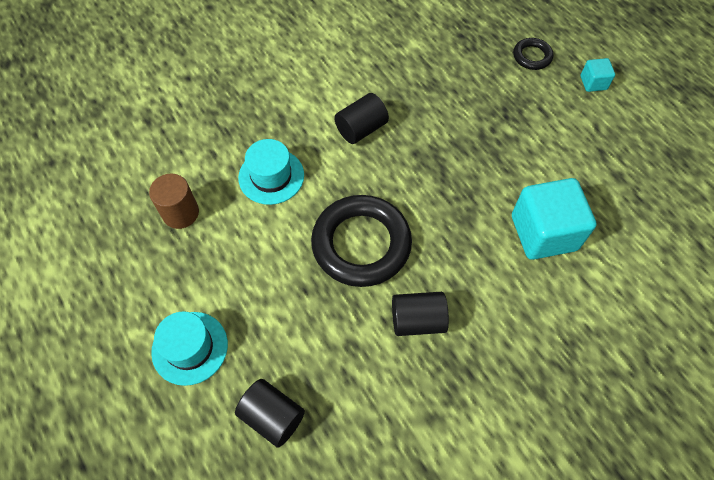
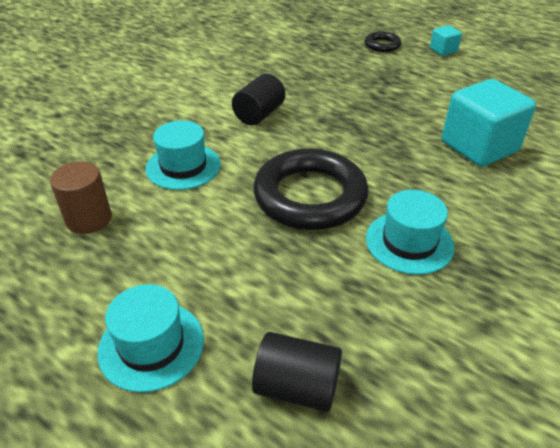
camera: 20 degrees left, 20 degrees down
(417, 320) = (409, 242): black cylinder -> turquoise hat

